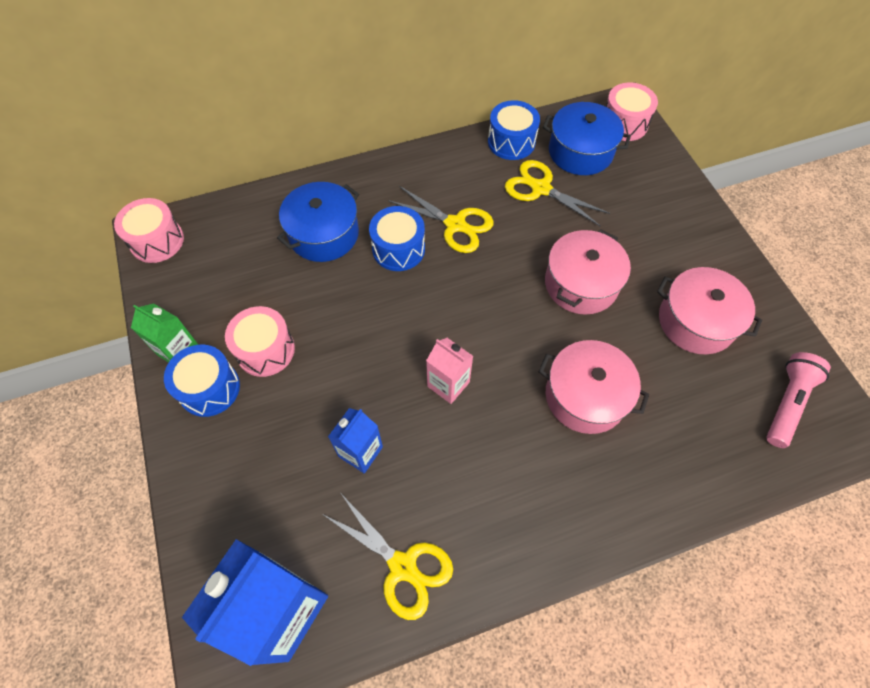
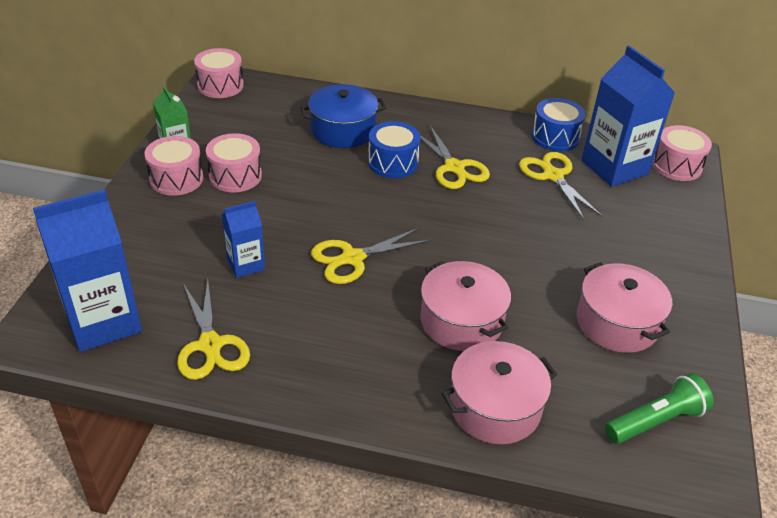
camera: 30 degrees right, 20 degrees down
(209, 388) = (176, 179): blue drum -> pink drum
(448, 384) = (352, 258): pink carton -> yellow scissors
(580, 152) = (614, 167): blue pot -> blue carton
(581, 283) = (529, 250): pink pot -> pink pot (495, 407)
(787, 403) = (656, 421): pink flashlight -> green flashlight

